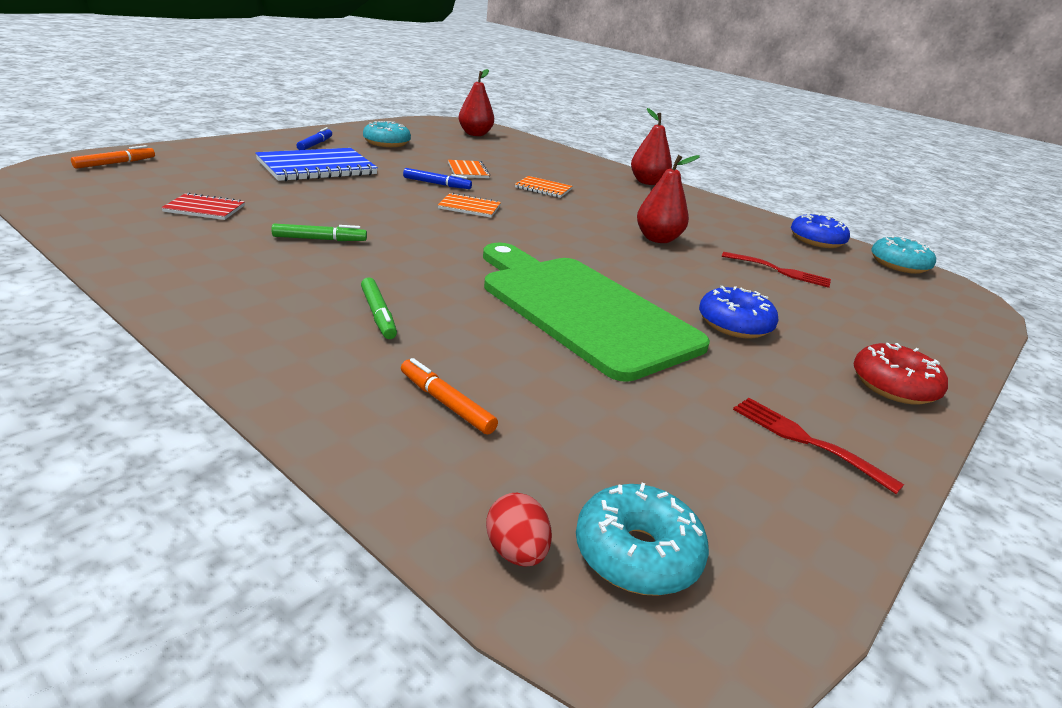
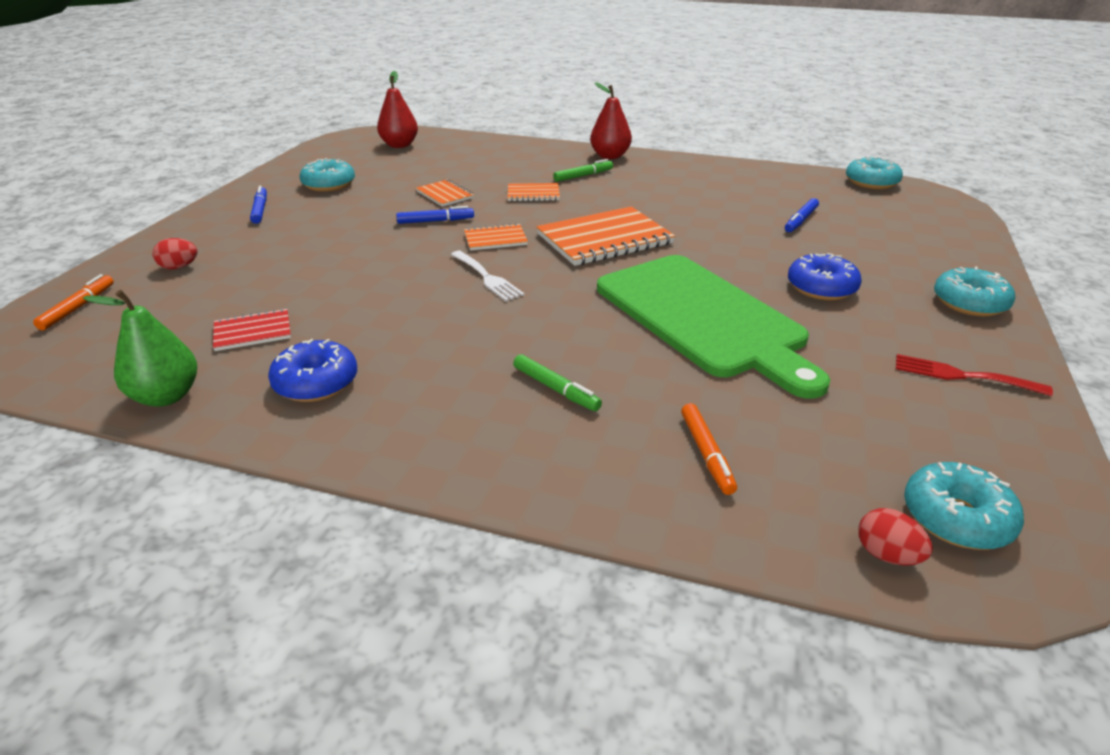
camera: 20 degrees left, 5 degrees up
(93, 226) = (166, 396): none -> green pear
(212, 160) = (179, 267): none -> red egg
(317, 167) = (298, 240): blue notebook -> none
(319, 239) = (407, 327): green marker -> green marker (583, 176)
(427, 228) = (487, 278): none -> white fork
(446, 404) = (706, 453): orange marker -> orange marker turned 120 degrees counterclockwise
(565, 232) = (604, 239): none -> orange notebook
(582, 310) = (703, 318): green cutting board -> green cutting board turned 150 degrees counterclockwise
(658, 239) = (682, 219): red pear -> none
(780, 271) = (801, 220): red fork -> blue marker
(816, 240) = (795, 177): blue donut -> blue donut (316, 383)
(893, 386) = (969, 303): red donut -> turquoise donut

